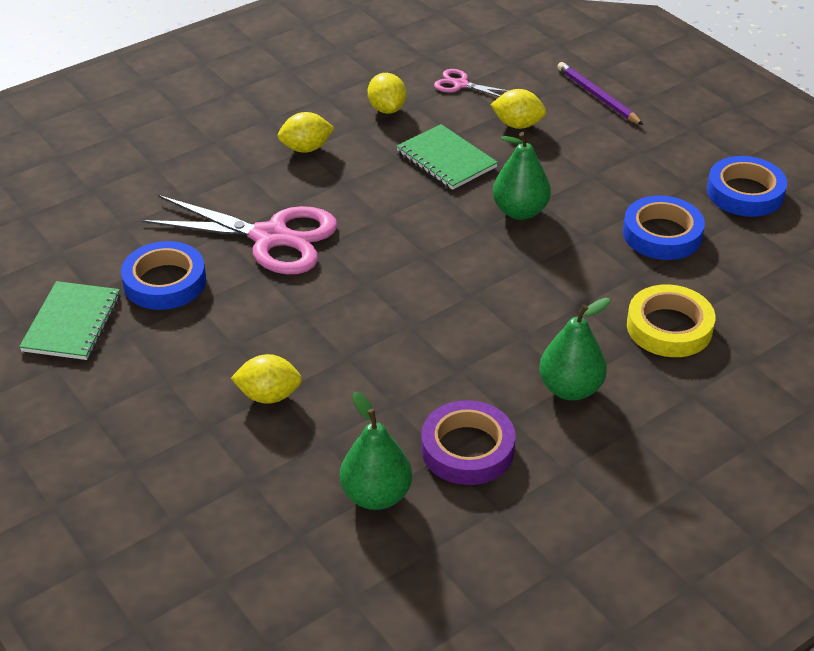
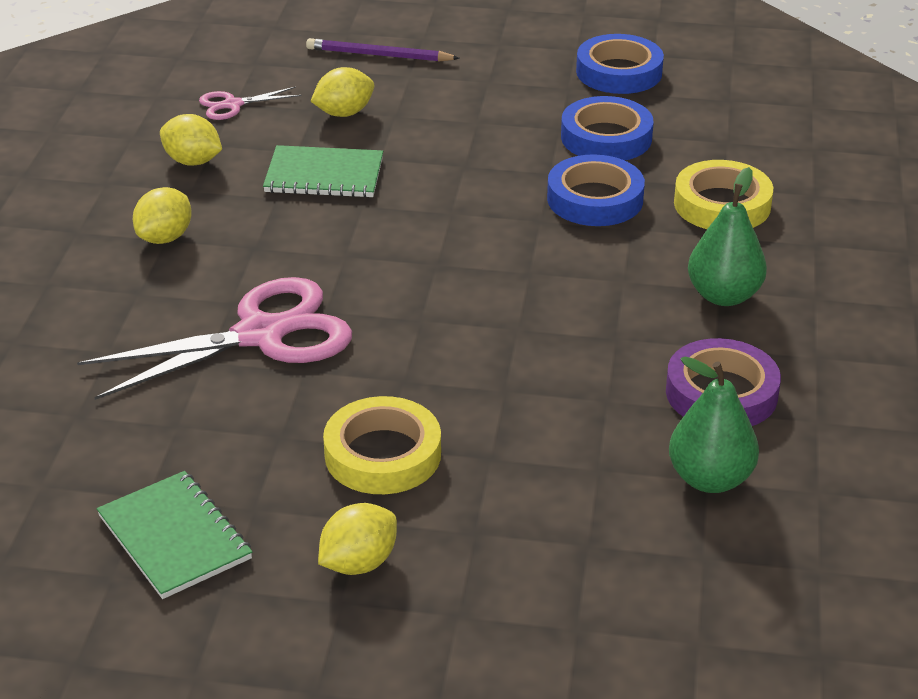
camera: 45 degrees left, 5 degrees down
(165, 282) = (215, 438): blue tape -> blue tape (595, 199)
(228, 349) = (382, 454): none -> yellow tape
(269, 396) = (487, 466): yellow lemon -> yellow lemon (358, 563)
(520, 211) = (461, 183): green pear -> none

